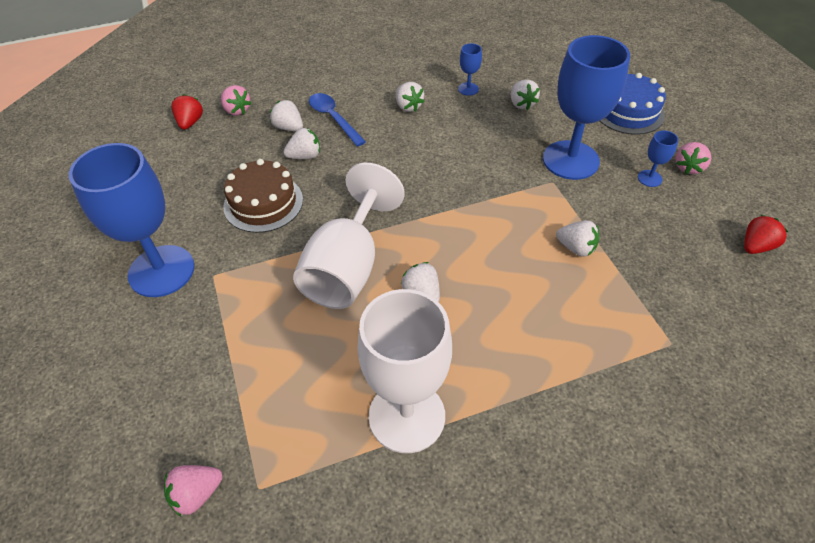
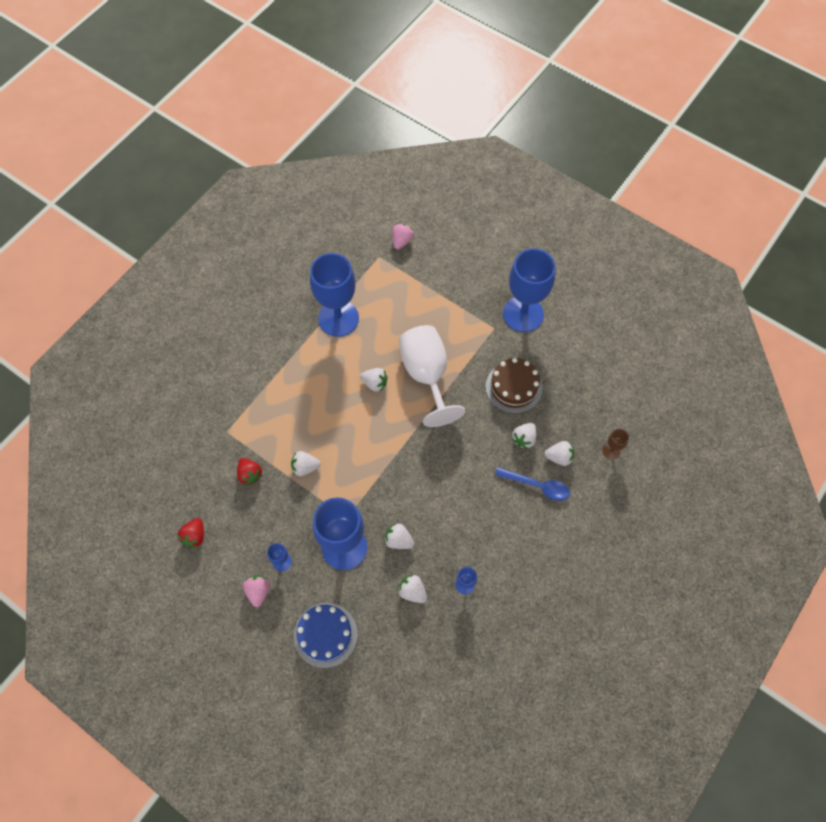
camera: 145 degrees right, 15 degrees up
(190, 123) = (629, 420): red strawberry -> red strawberry (250, 474)
(237, 110) = (611, 451): pink strawberry -> brown goblet
(407, 416) = (338, 318): white goblet -> blue goblet
(408, 106) = (495, 533): white strawberry -> white strawberry (398, 540)

